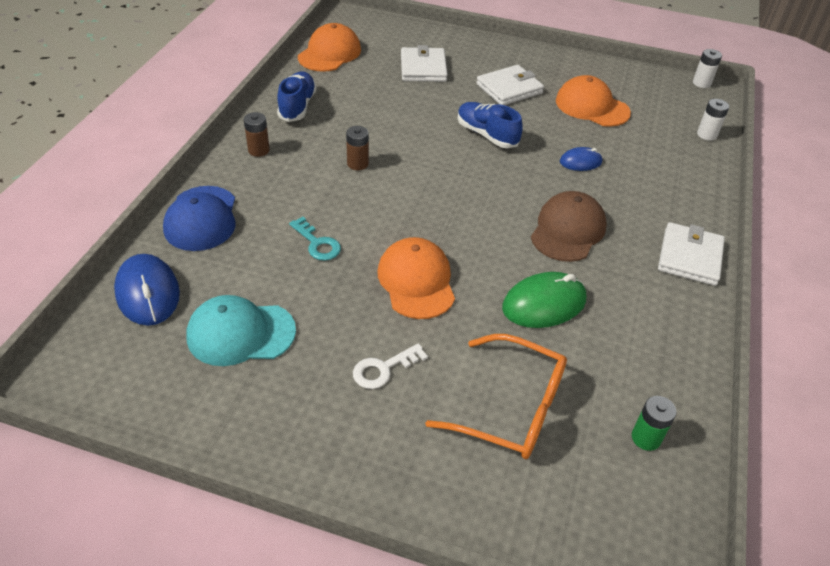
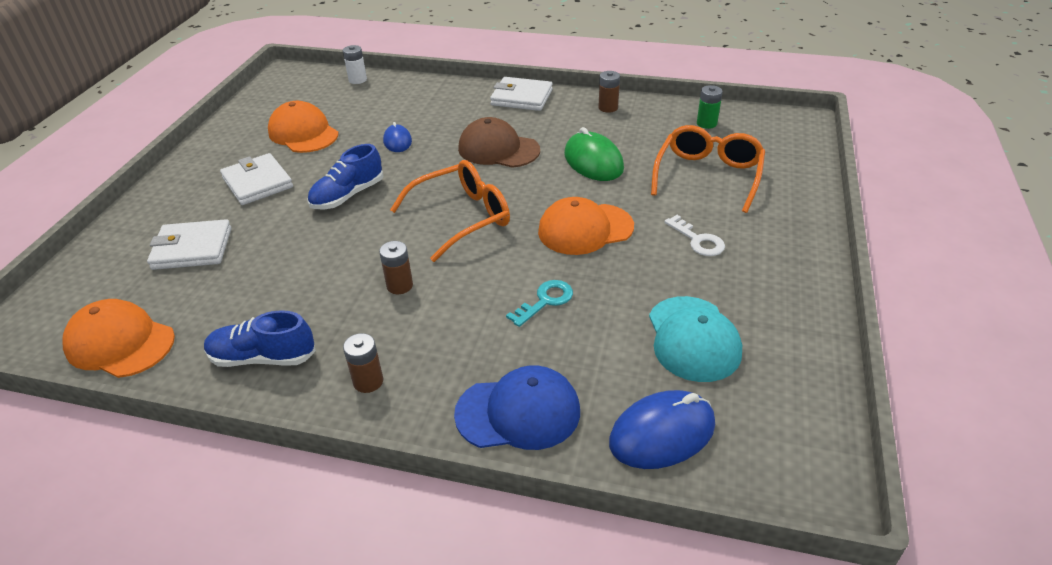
camera: 90 degrees left, 5 degrees down
(446, 200) = (462, 217): none -> orange glasses
(592, 106) = (303, 133): orange cap -> orange cap turned 105 degrees clockwise
(676, 335) = (608, 108): none -> brown battery
(701, 83) = (273, 76): white battery -> none

